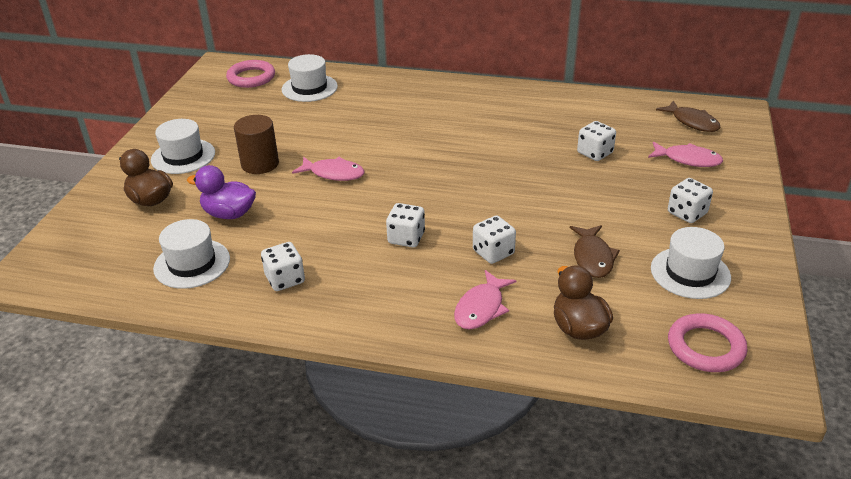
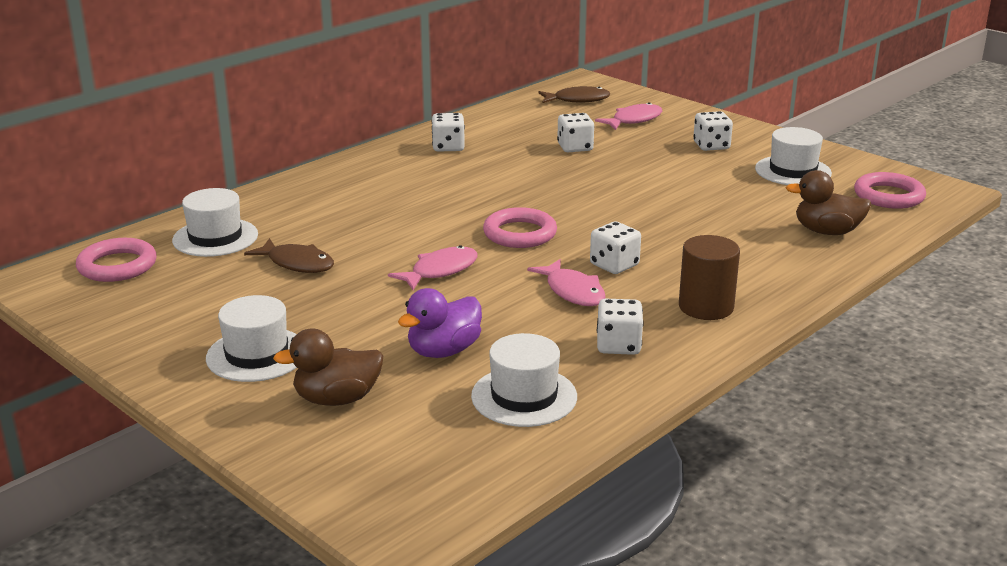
camera: 60 degrees left, 10 degrees down
(260, 164) = (355, 308): brown cylinder -> brown cylinder (706, 307)
(418, 183) = (520, 234): none -> pink ring
(481, 308) = (763, 262): pink fish -> pink fish (573, 291)
(493, 252) = (684, 233): white dice -> white dice (448, 147)
(593, 257) = (735, 197): brown fish -> brown fish (297, 263)

